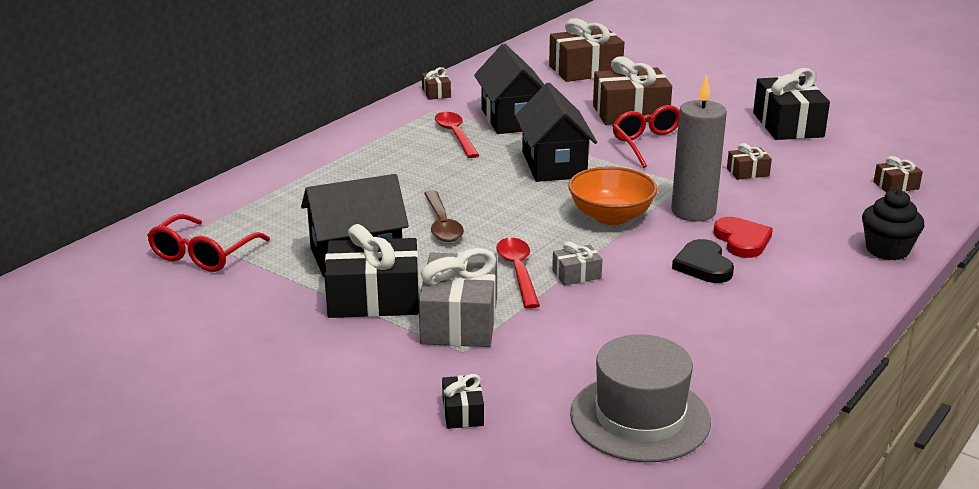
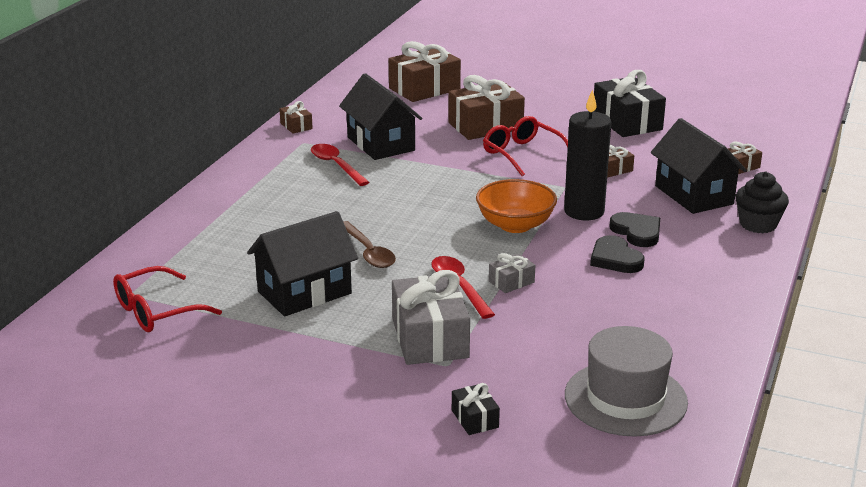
camera: 15 degrees left, 0 degrees up
(203, 255) = (156, 311): red glasses -> red glasses turned 45 degrees clockwise
(374, 298) = (342, 330): black gift -> none
(554, 164) = (441, 183): black house -> black house (694, 195)
(693, 212) = (584, 211): grey candle -> black candle
(742, 240) = (637, 232): red heart -> black heart

